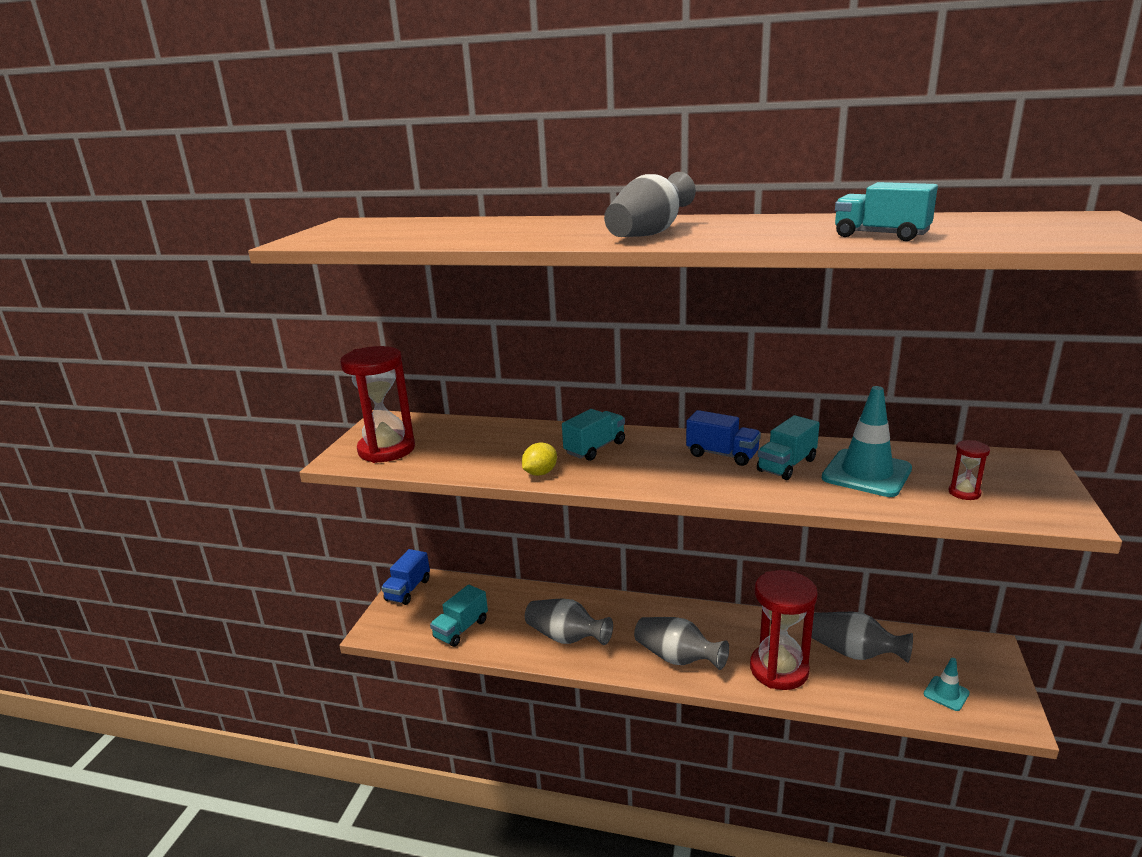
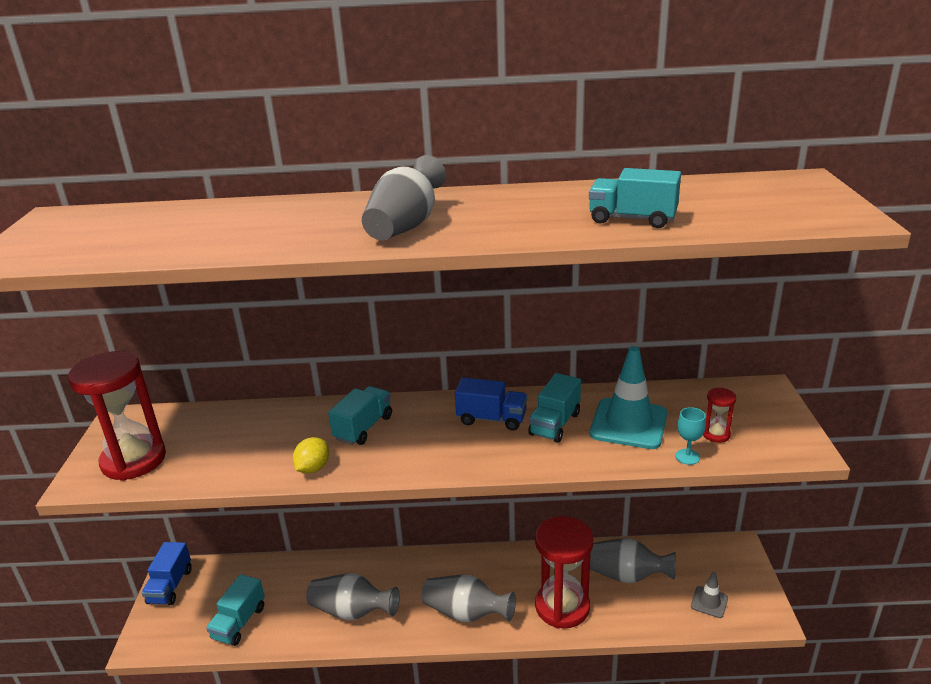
camera: 15 degrees left, 5 degrees up
(926, 507) = (687, 457): none -> turquoise goblet
(946, 693) = (709, 602): turquoise traffic cone -> grey traffic cone

